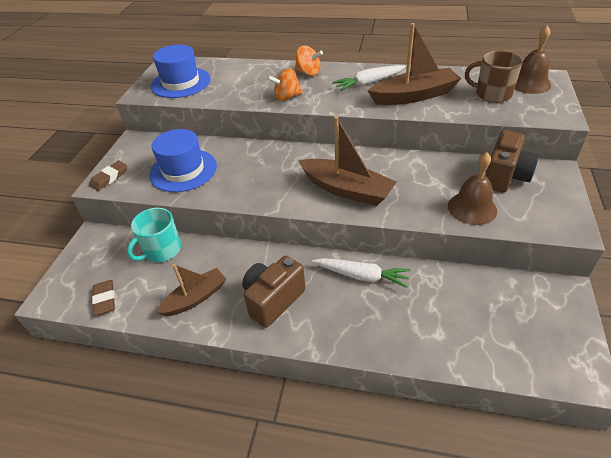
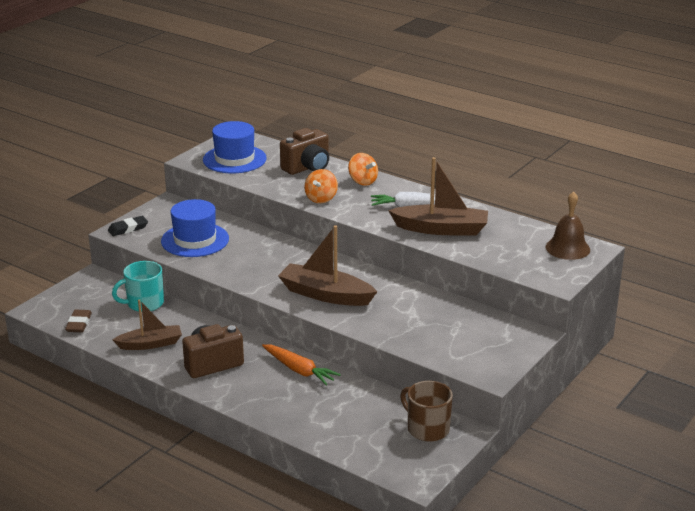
camera: 20 degrees right, 15 degrees down
(109, 178) = (128, 228): brown eraser -> black eraser
(287, 97) = (321, 199): orange spinning top -> orange spinning top turned 75 degrees counterclockwise
(347, 190) = (325, 295): brown boat -> brown boat turned 150 degrees clockwise
(362, 276) = (299, 370): white carrot -> orange carrot
(472, 208) = (421, 338): brown bell -> none
(492, 94) = (518, 247): brown mug -> brown mug (427, 429)
(505, 177) = (480, 325): brown camera -> brown camera (307, 168)

